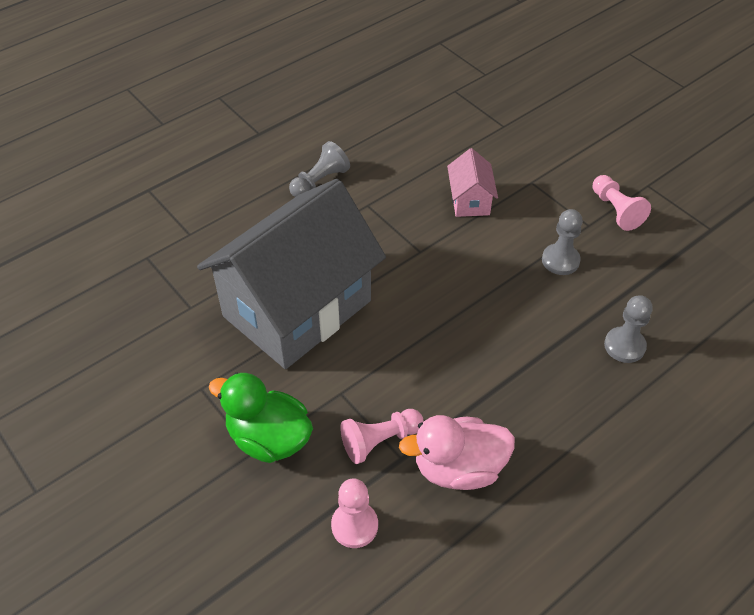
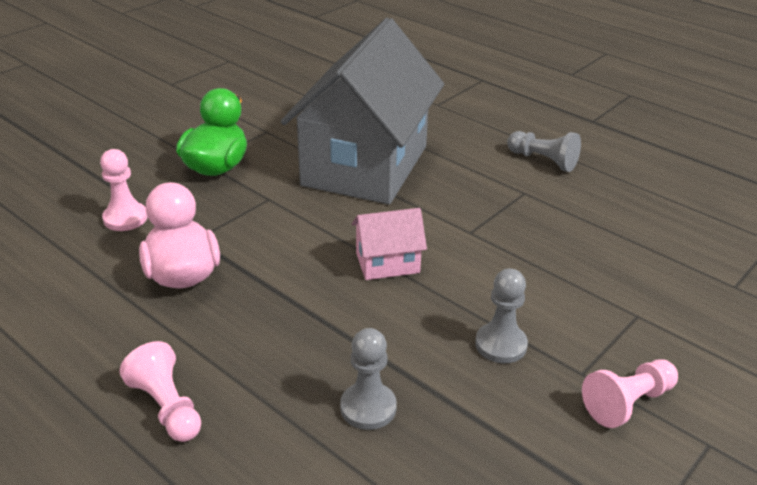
camera: 80 degrees right, 15 degrees down
(297, 308) = (365, 165): grey house -> grey house turned 75 degrees clockwise
(380, 441) = (215, 225): pink pawn -> pink pawn (167, 407)
(470, 200) = (571, 263): pink house -> pink house (387, 263)

